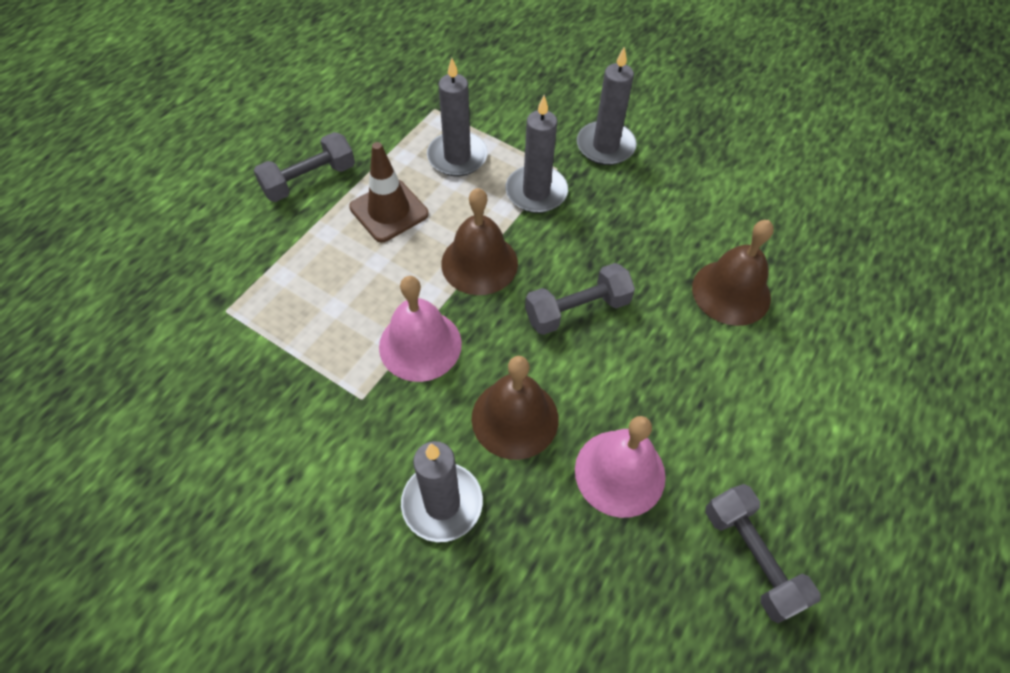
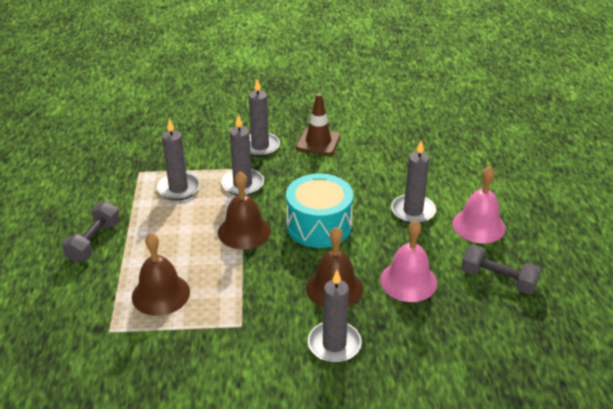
camera: 35 degrees left, 20 degrees down
(389, 211) = (163, 233): brown traffic cone -> brown traffic cone (318, 142)
(420, 345) = (249, 284): pink bell -> pink bell (478, 225)
(577, 310) = (319, 225): grey dumbbell -> turquoise drum
(724, 364) = (413, 211): none -> grey candle
(731, 292) = (387, 180): brown bell -> brown bell (161, 294)

